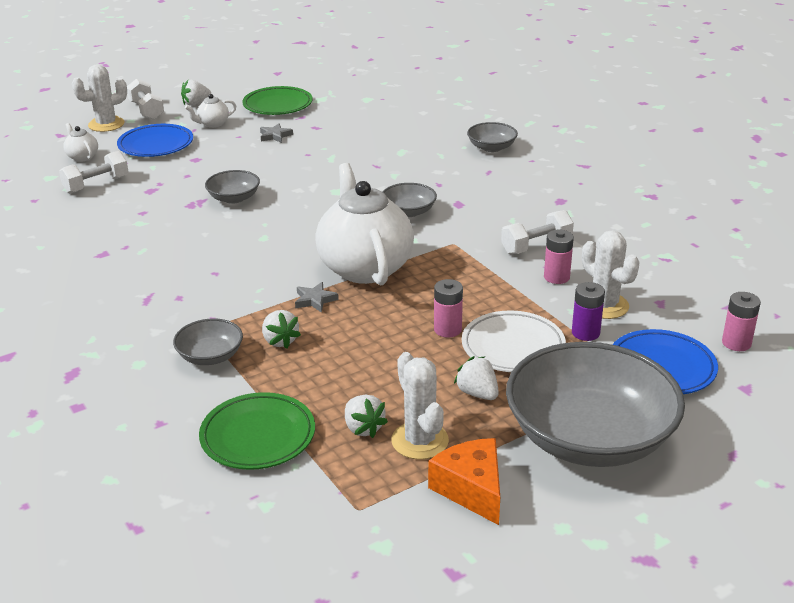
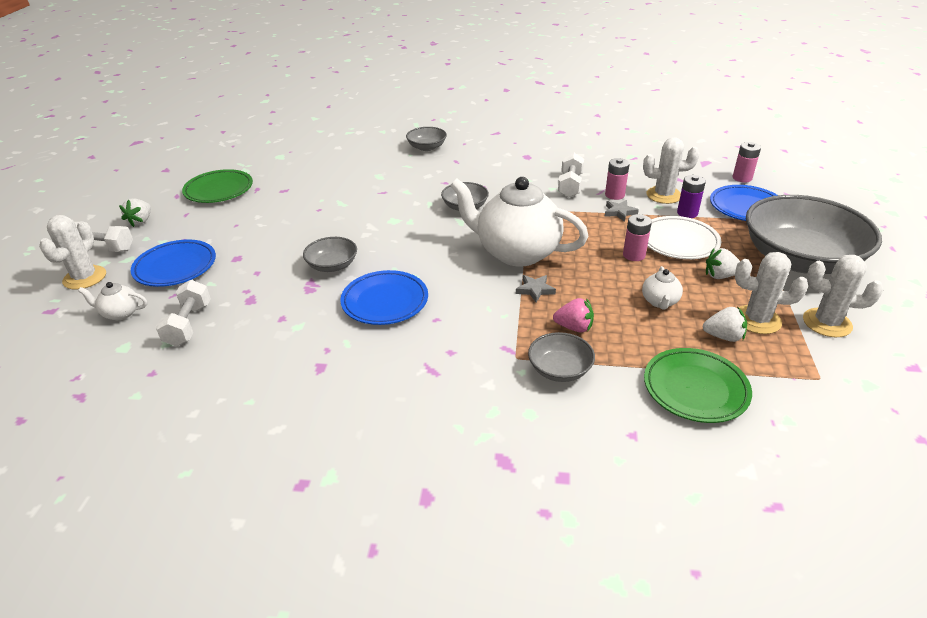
camera: 50 degrees left, 5 degrees up
(212, 241) = (385, 302): none -> blue plate
(213, 124) = (192, 227): white teapot -> white teapot (660, 302)
(275, 136) = (265, 210): grey star -> grey star (619, 212)
(280, 341) = (574, 327): white strawberry -> pink strawberry
(471, 489) = (827, 323): orange cheese -> white cactus

